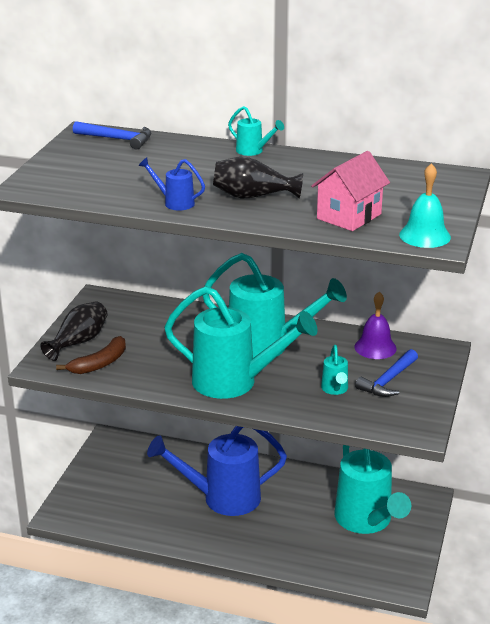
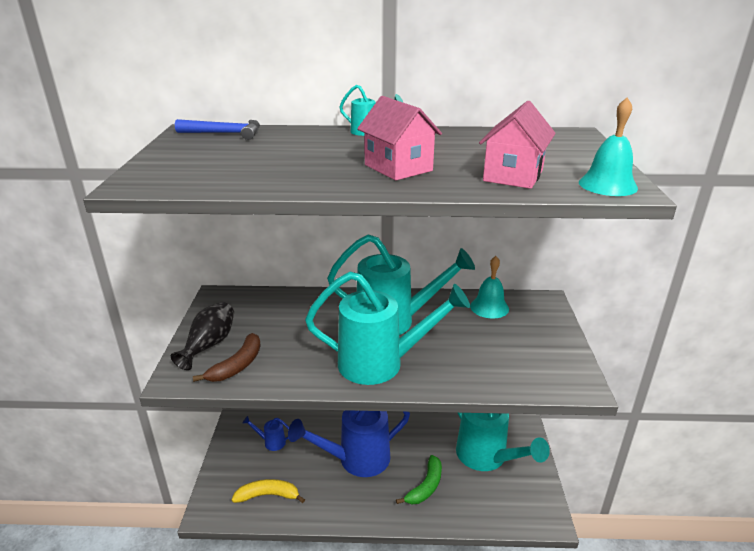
camera: 15 degrees left, 0 degrees up
(121, 513) = (268, 495): none -> yellow banana
(174, 203) = (317, 181): blue watering can -> blue watering can (271, 442)
(253, 196) = (398, 168): black vase -> pink house
(286, 535) = (425, 486): none -> green banana
(335, 389) = (478, 355): turquoise watering can -> none
(375, 347) = (489, 307): purple bell -> turquoise bell
(388, 381) = (520, 338): blue hammer -> none

